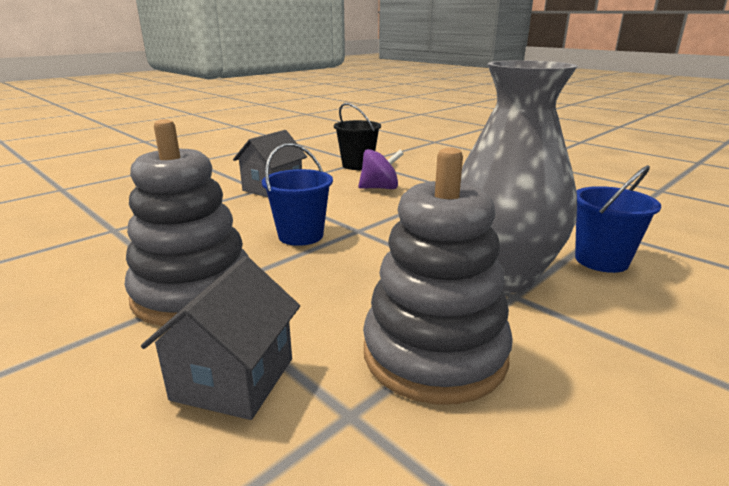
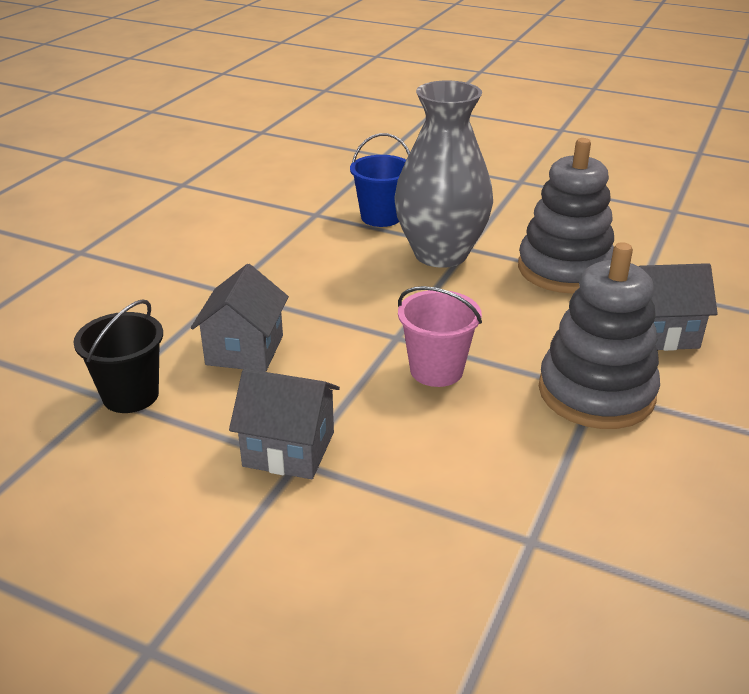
camera: 110 degrees left, 10 degrees up
(301, 236) = (436, 370): blue bucket -> pink bucket
(380, 188) = (245, 350): purple spinning top -> grey house

